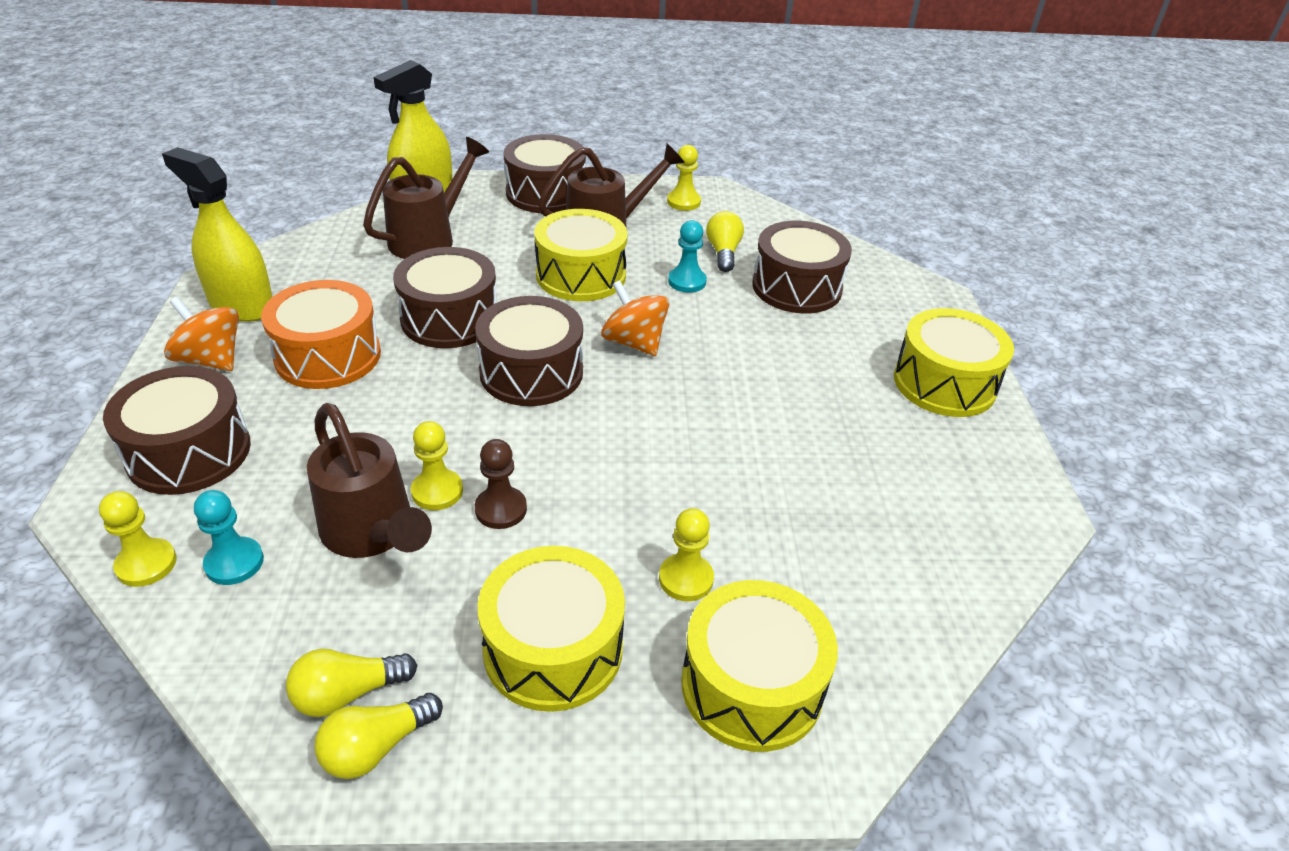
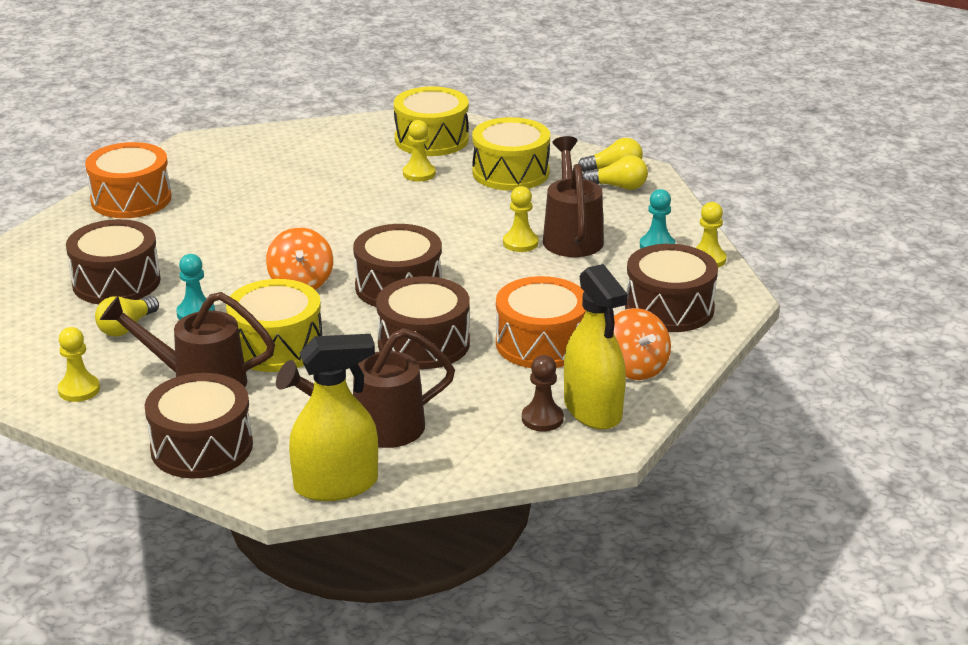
camera: 145 degrees left, 10 degrees down
(501, 509) = (489, 225): brown pawn -> brown pawn (542, 419)
(944, 383) = (131, 199): yellow drum -> orange drum

